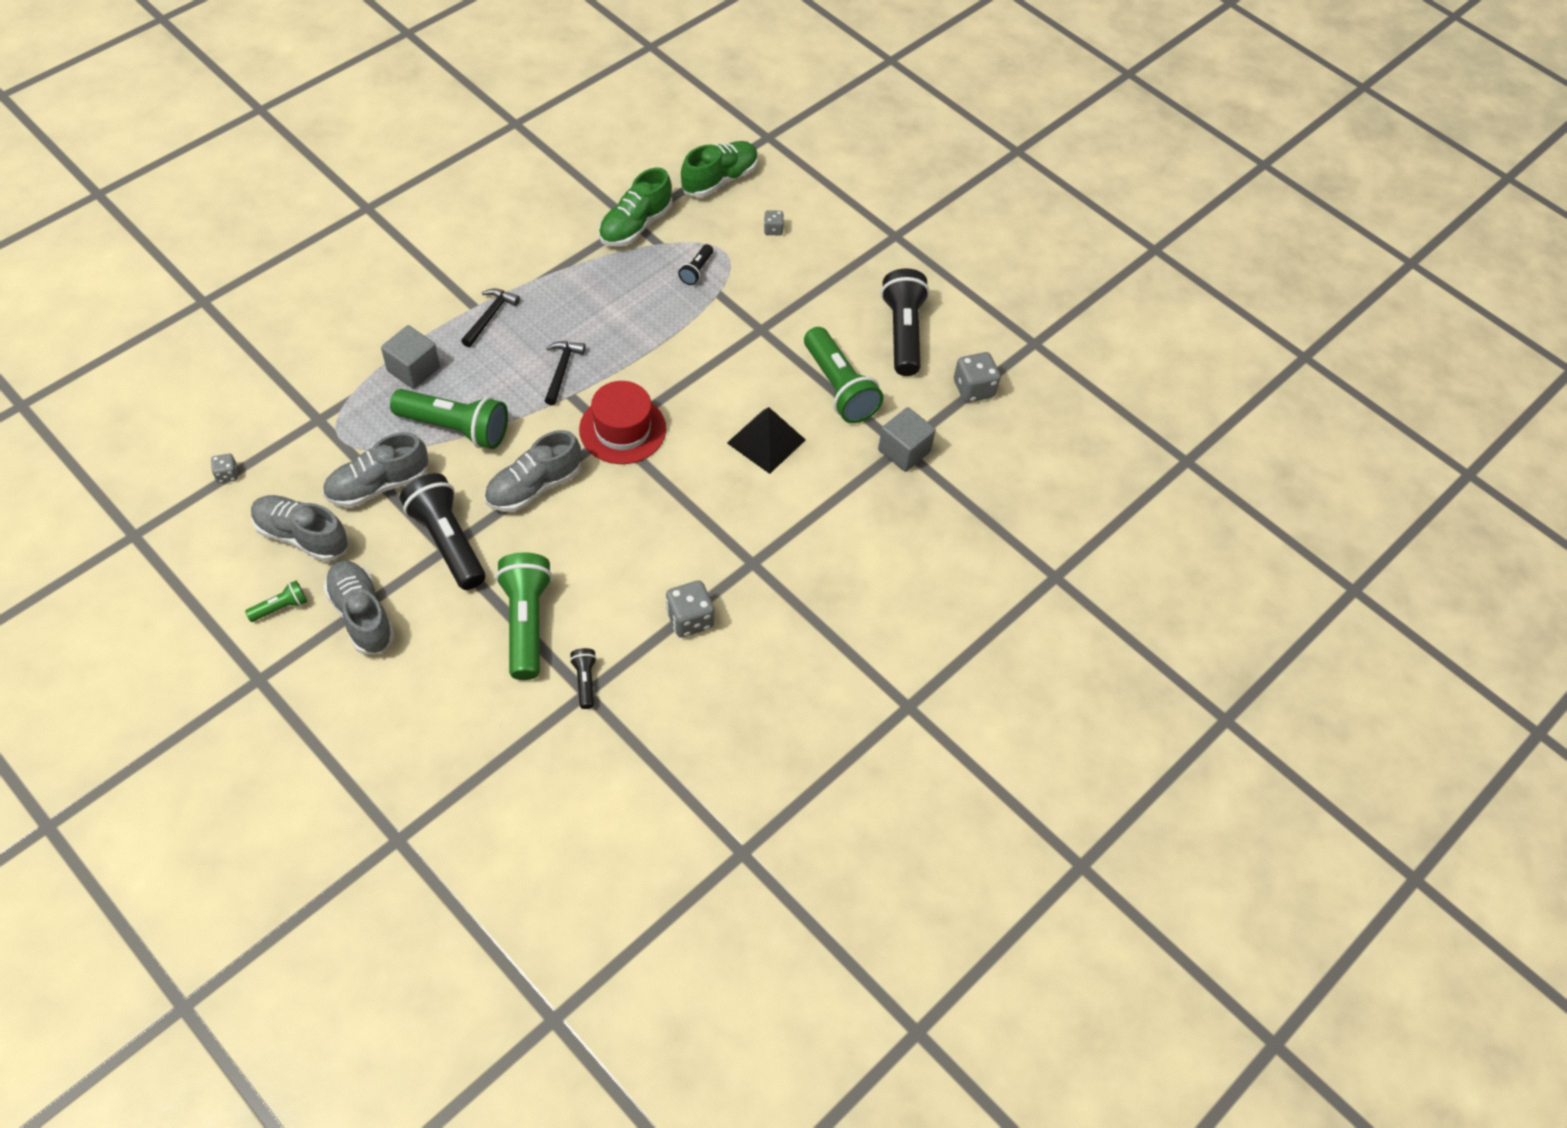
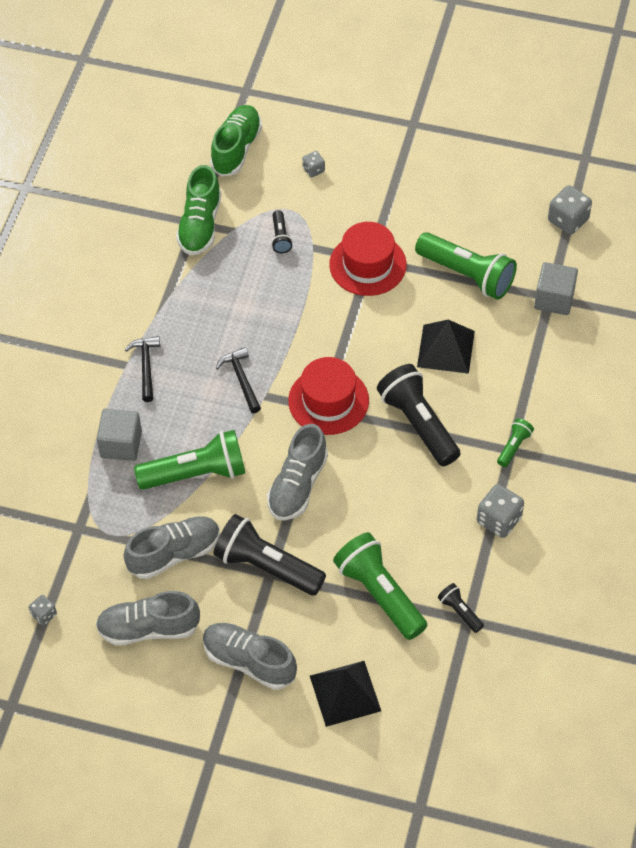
camera: 25 degrees left, 0 degrees up
(280, 607) = (180, 693): green flashlight -> green flashlight (514, 447)
(378, 485) = (174, 553): grey shoe -> grey shoe turned 150 degrees counterclockwise
(421, 693) = (345, 693): none -> black pyramid
(755, 332) = (367, 264): none -> red hat
(903, 333) = (481, 203): black flashlight -> black flashlight (418, 424)

